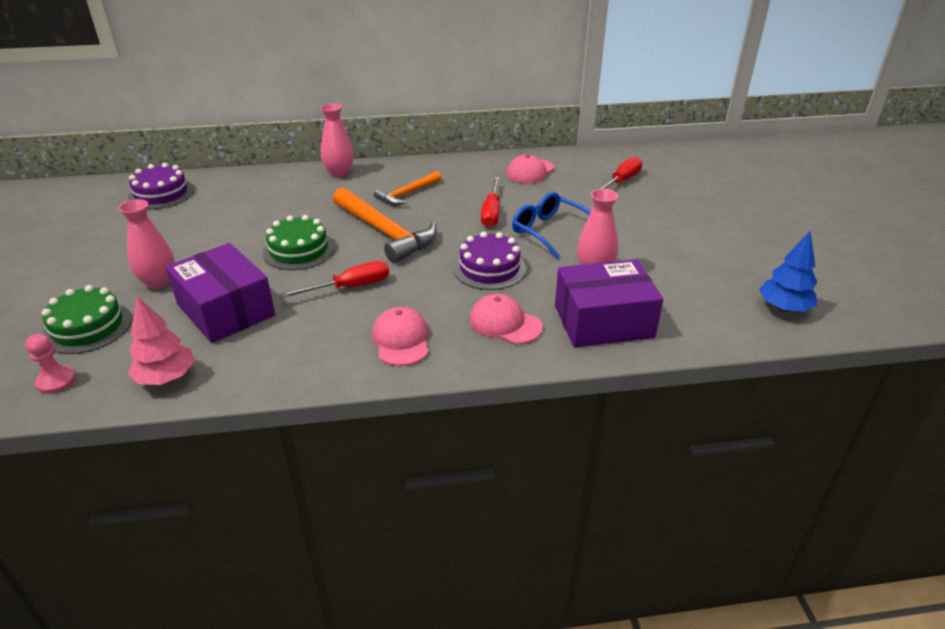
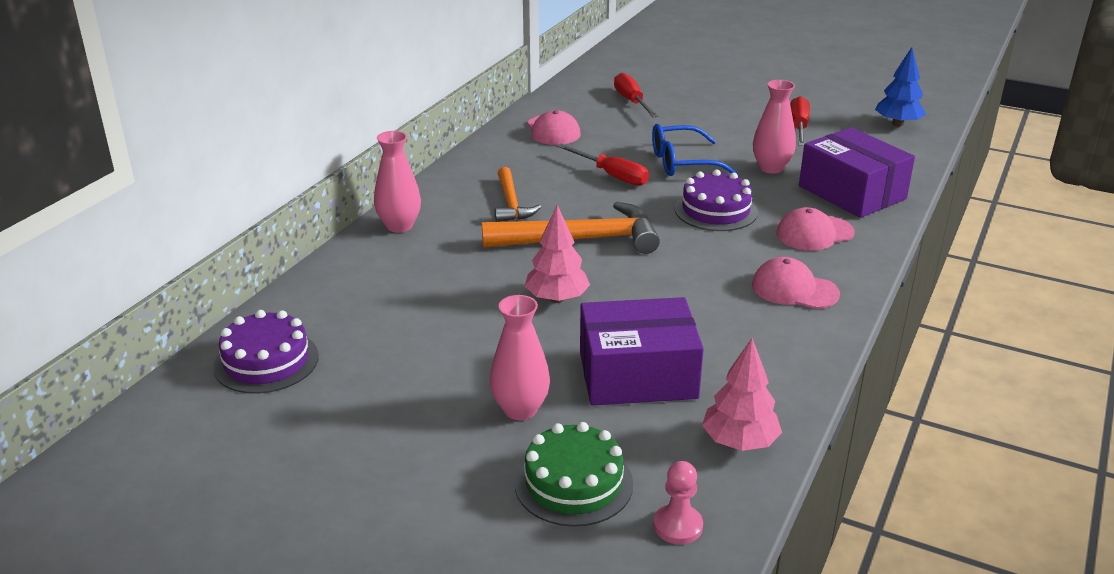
camera: 55 degrees left, 5 degrees down
(299, 250) = (557, 299): green cake -> pink tree
(350, 287) = (671, 289): red screwdriver -> red screwdriver (799, 127)
(603, 321) = (852, 192): purple box -> purple box turned 60 degrees counterclockwise

